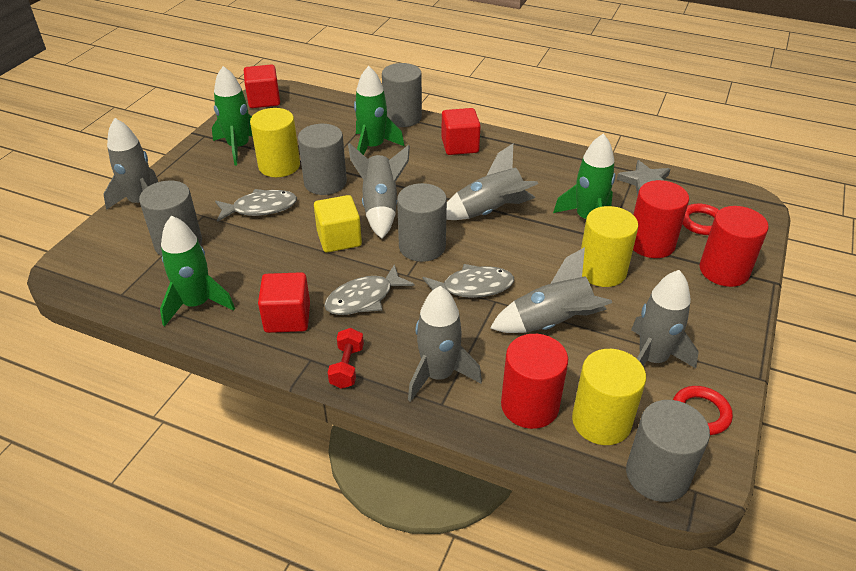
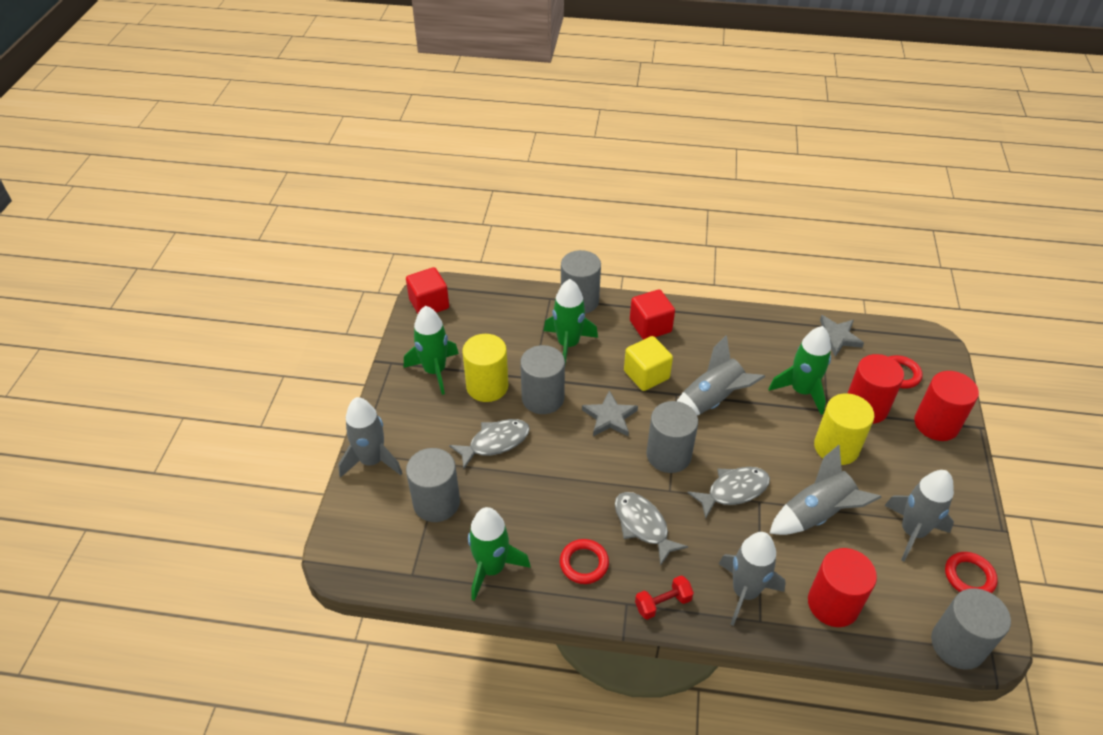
camera: 15 degrees left, 5 degrees up
(287, 318) = (584, 563): red cube -> red ring
(339, 238) = (588, 462): yellow cube -> yellow cube (646, 375)
(347, 367) = (663, 603): red dumbbell -> red dumbbell turned 75 degrees clockwise
(364, 298) = (643, 526): grey fish -> grey fish turned 105 degrees clockwise
(381, 207) = (610, 417): grey rocket -> grey star
(601, 421) = (896, 604): yellow cylinder -> none

